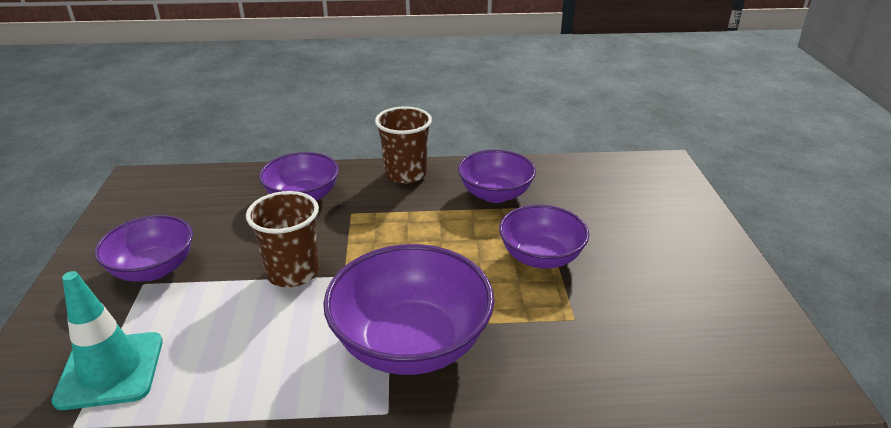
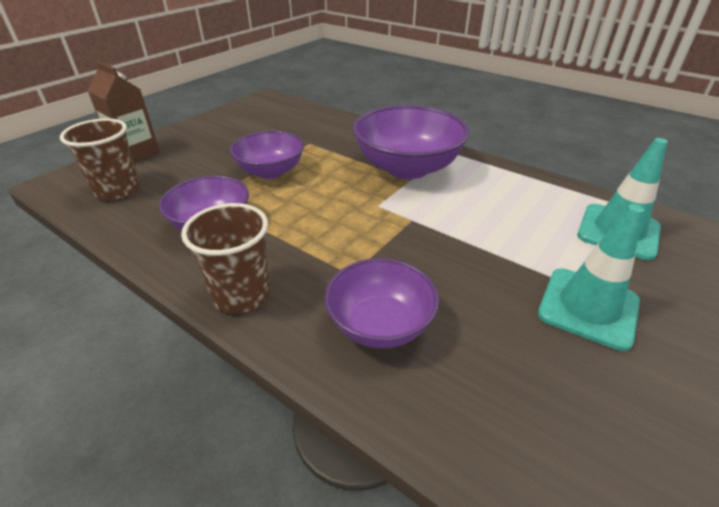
camera: 140 degrees left, 5 degrees up
(153, 269) = (588, 307): purple bowl -> turquoise traffic cone
(293, 272) = (450, 240): brown cup -> brown cup (117, 190)
(688, 210) = (136, 153): none -> brown carton

